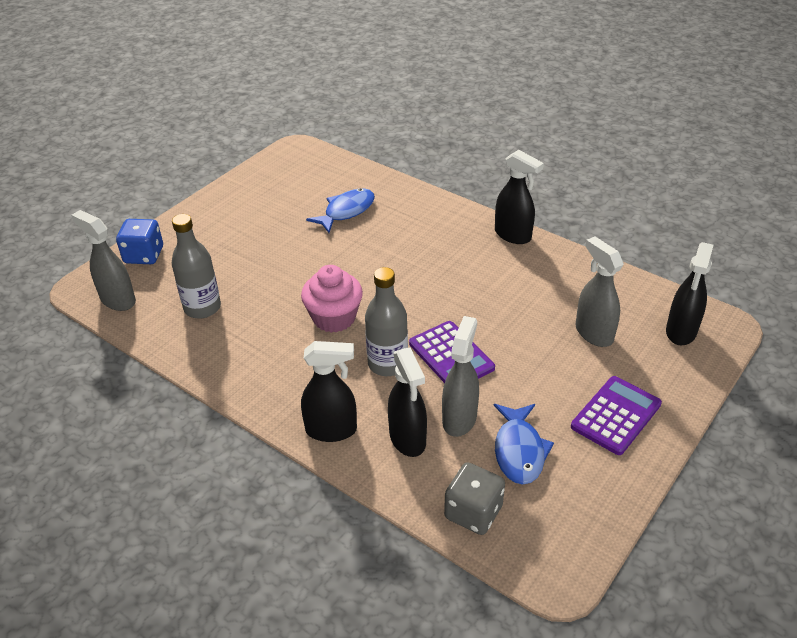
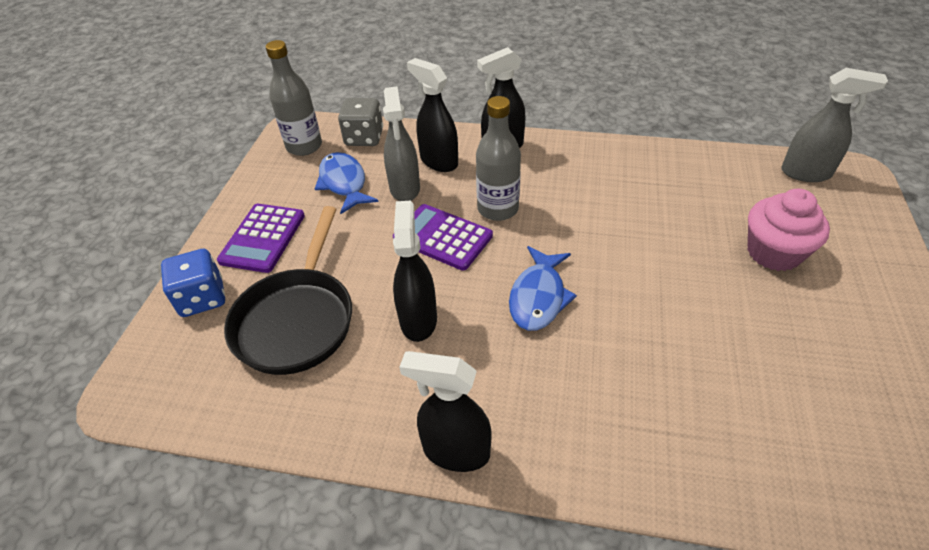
camera: 155 degrees right, 5 degrees up
(144, 255) = (863, 224): blue dice -> blue dice (202, 298)
(202, 308) = (722, 195): grey bottle -> grey bottle (304, 146)
(334, 318) = (587, 232): pink cupcake -> pink cupcake (773, 252)
(346, 211) = (730, 394): blue fish -> blue fish (538, 297)
(593, 333) = (297, 319): grey spray bottle -> black pan
(681, 332) = (188, 361): black spray bottle -> black spray bottle (418, 319)

